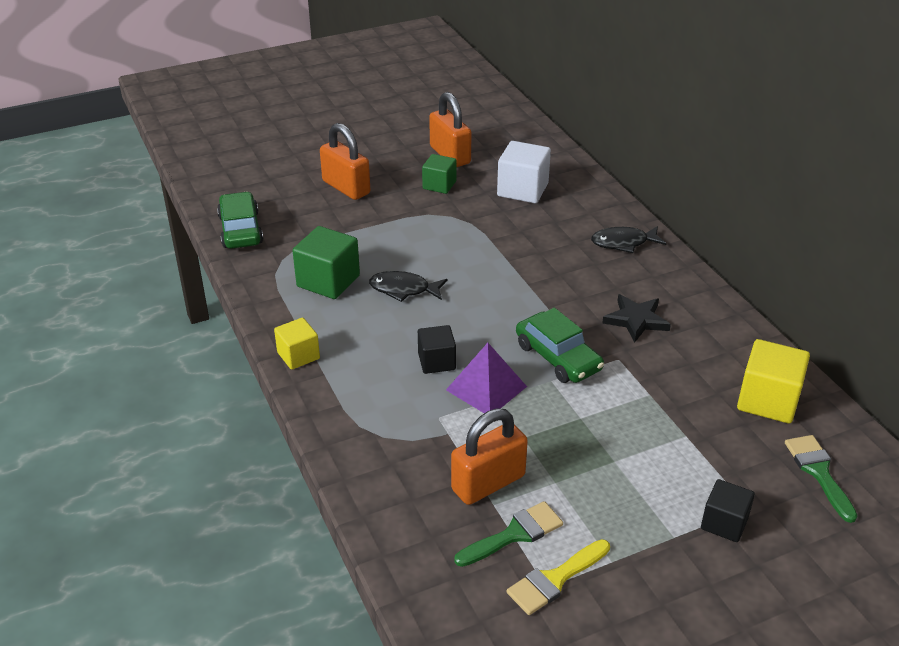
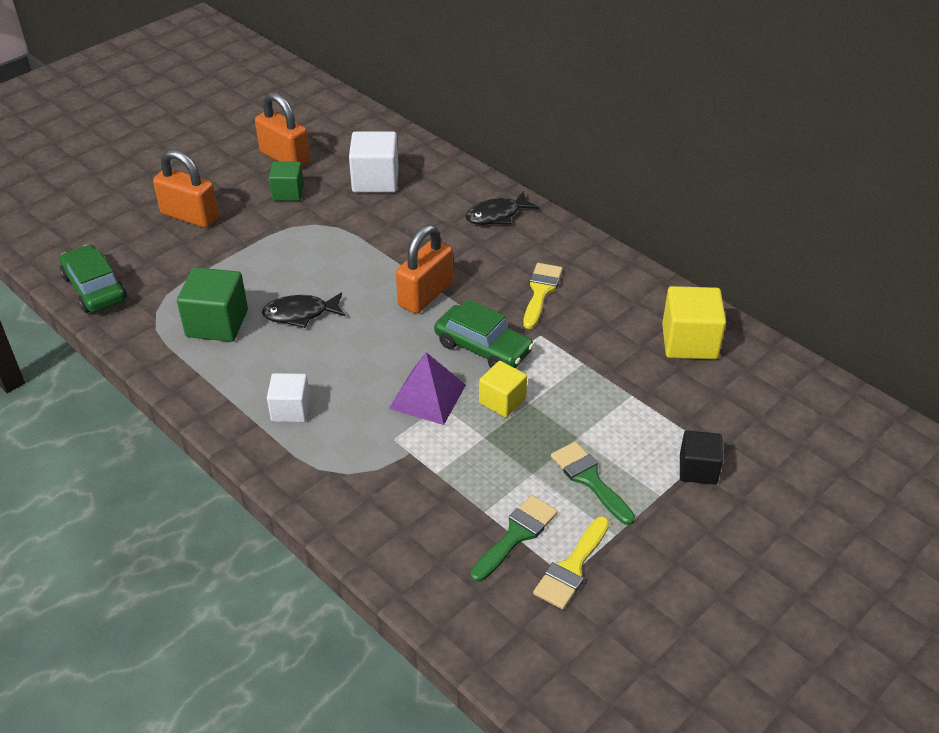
camera: 20 degrees left, 5 degrees up
(298, 355) = (221, 411): yellow cube -> yellow cube (502, 401)
(358, 369) = (290, 409): none -> white cube
(436, 361) = (367, 382): black cube -> none
(488, 483) = (470, 491): orange padlock -> orange padlock (425, 294)
(636, 320) = (541, 292): black star -> yellow brush
(818, 472) = (758, 398): green brush -> green brush (589, 479)

